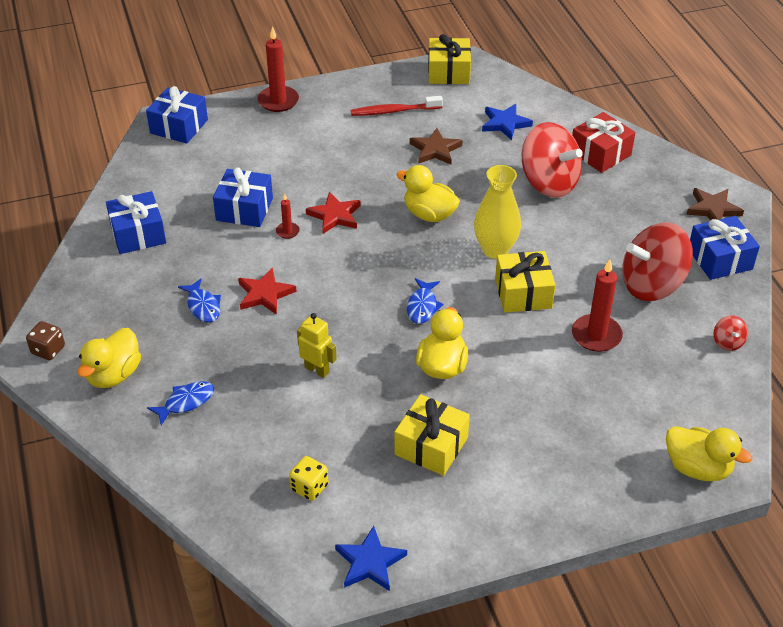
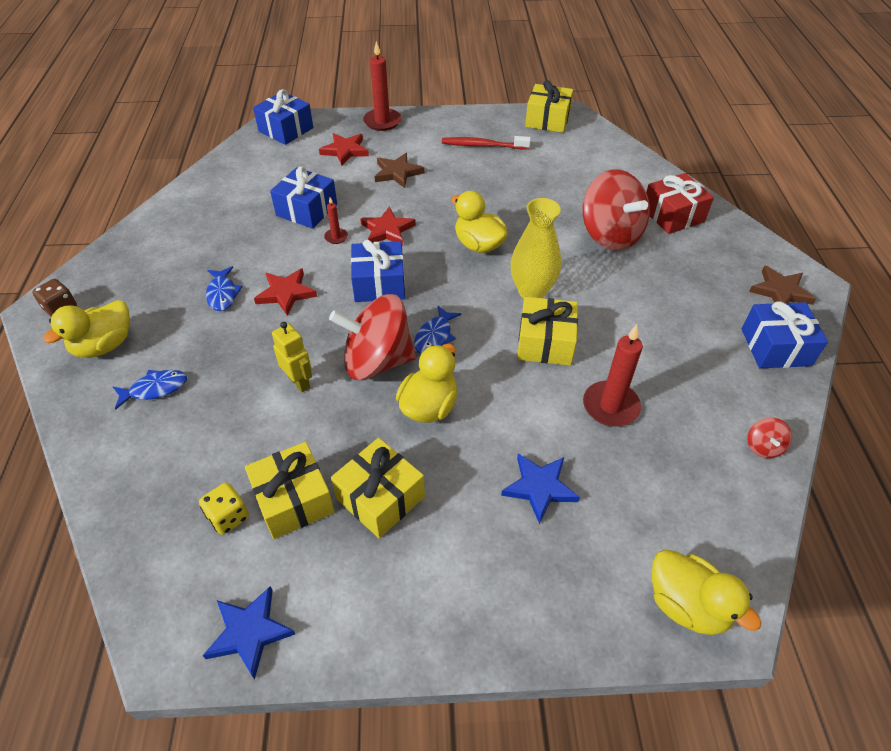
camera: 15 degrees right, 5 degrees up
(138, 234) = (201, 215): blue gift -> blue gift (379, 283)
(254, 140) = (345, 151): none -> red star
(359, 463) = (293, 500): none -> yellow gift
(435, 150) = (508, 185): brown star -> brown star (397, 173)
(505, 123) = (585, 172): blue star -> blue star (539, 487)
(652, 285) = (690, 361): red spinning top -> red spinning top (377, 361)

